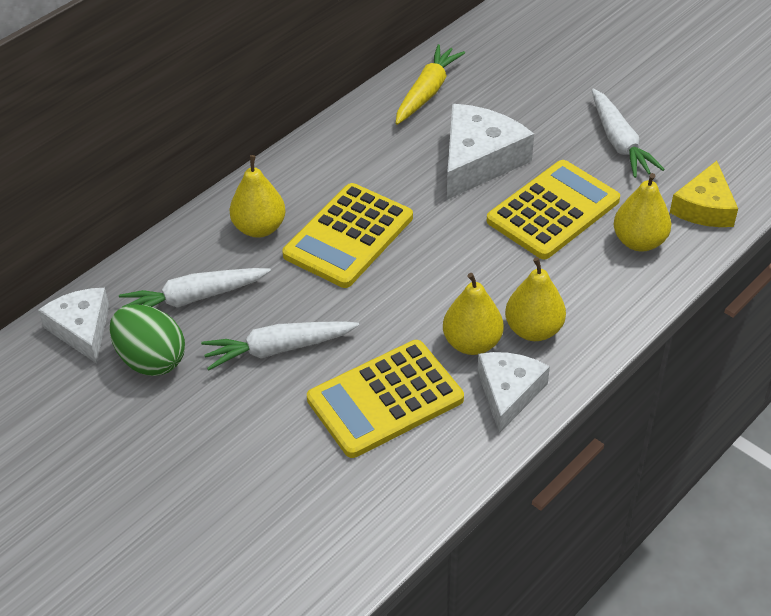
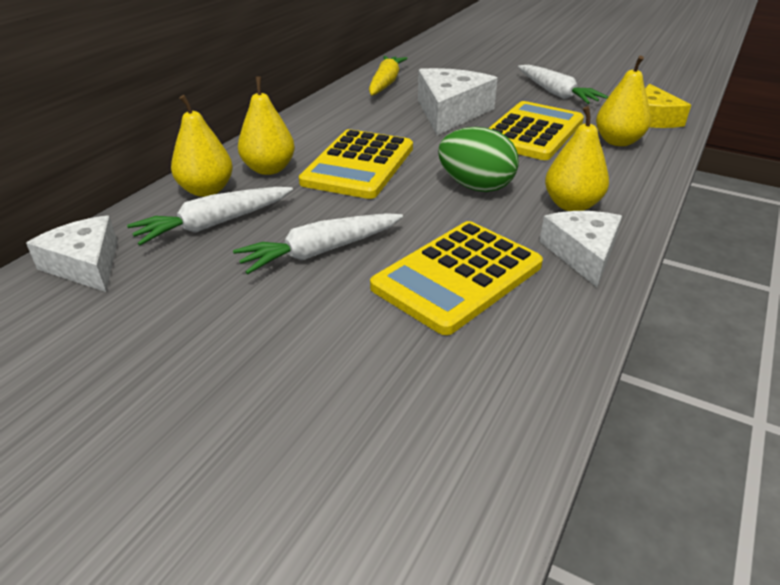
camera: 15 degrees left, 10 degrees down
(151, 360) = (174, 280): green egg -> green egg (475, 186)
(472, 343) = (520, 221): yellow pear -> yellow pear (206, 190)

